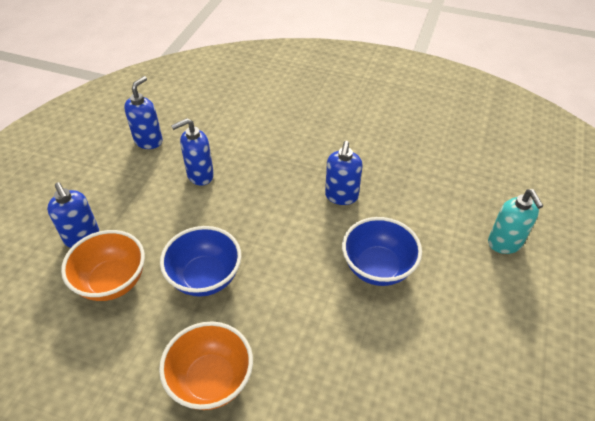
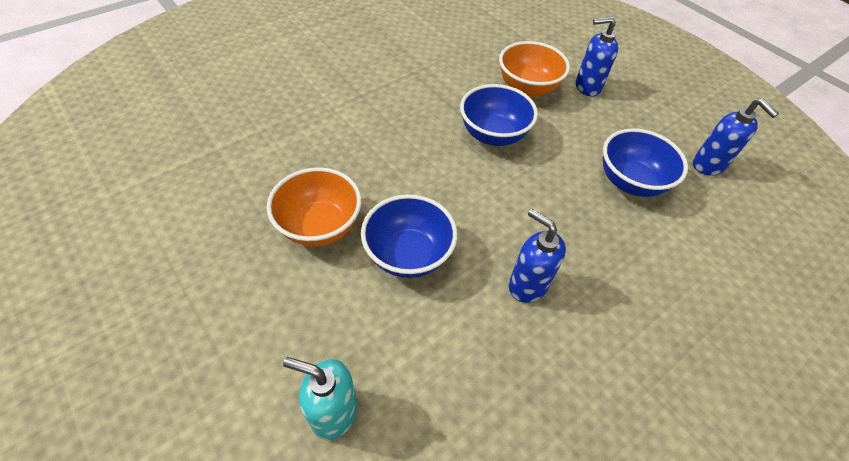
camera: 120 degrees right, 5 degrees up
(200, 175) = (630, 182): blue soap dispenser -> blue bowl
(211, 380) = (400, 103): orange bowl -> orange bowl (320, 226)

